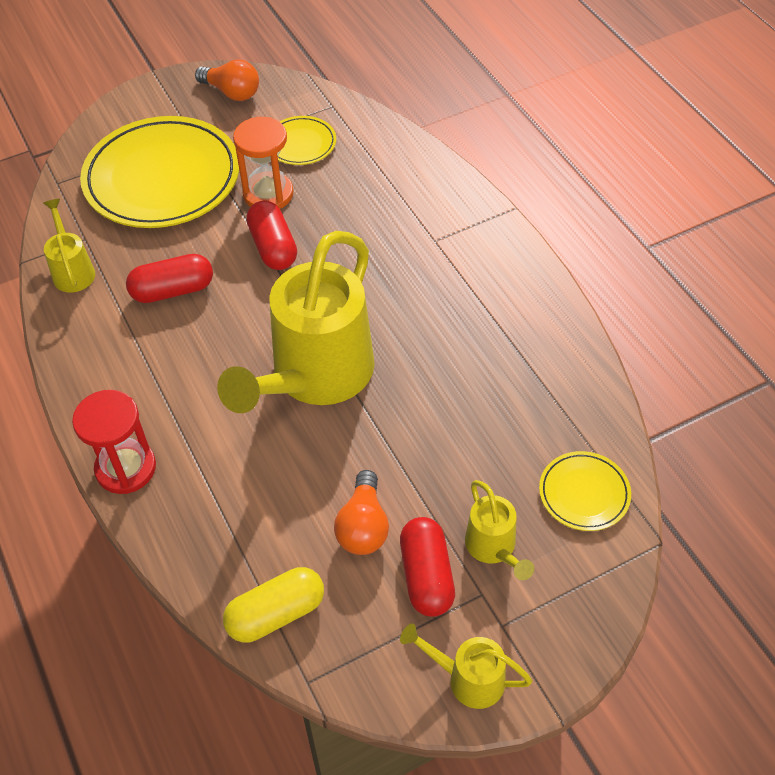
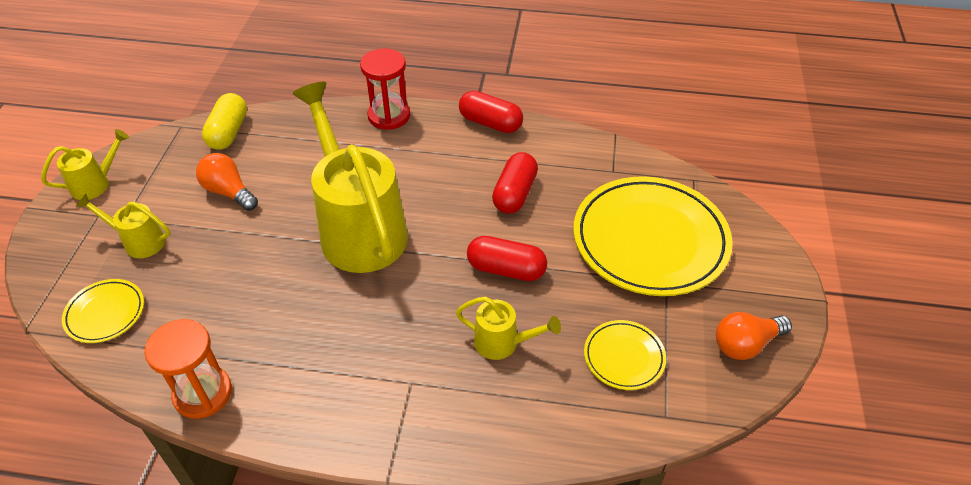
camera: 125 degrees right, 5 degrees down
(73, 271) = (583, 153): yellow watering can -> yellow watering can (502, 343)
(268, 194) = (573, 298): orange hourglass -> orange hourglass (203, 393)
(426, 576) = (166, 201): red capsule -> red capsule (490, 123)

